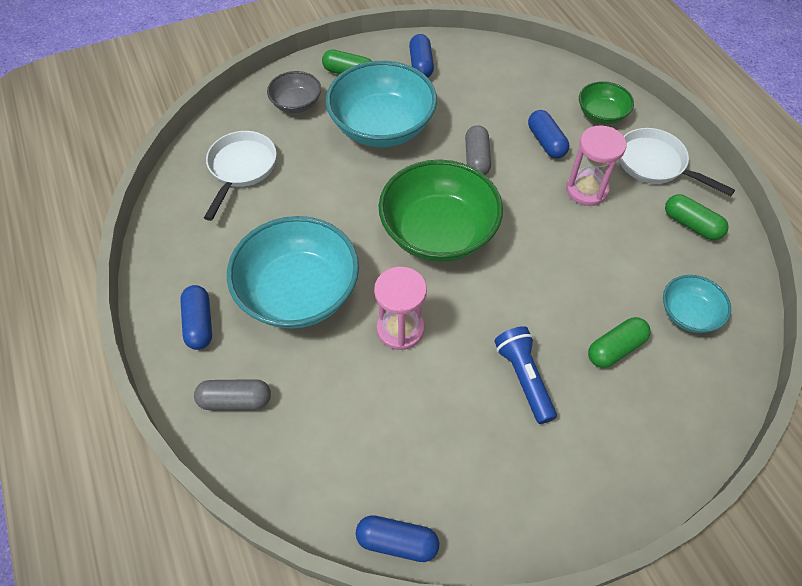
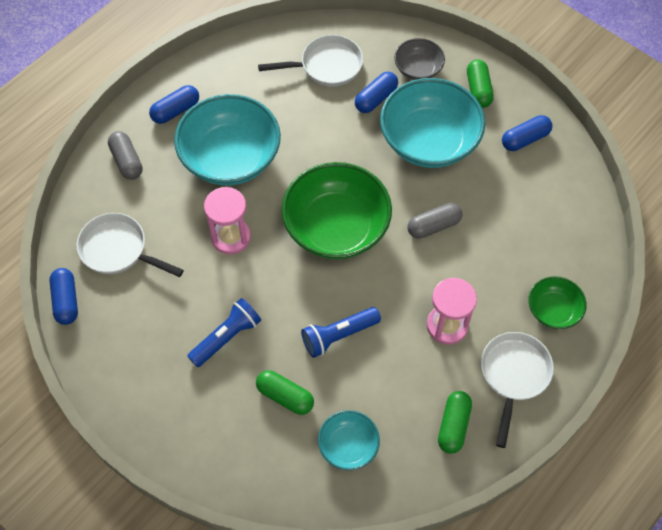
camera: 65 degrees right, 5 degrees up
(355, 453) = (118, 250): none -> white pan
(546, 142) = (487, 274): blue capsule -> blue capsule (376, 98)
(563, 276) = (338, 335): none -> blue flashlight

